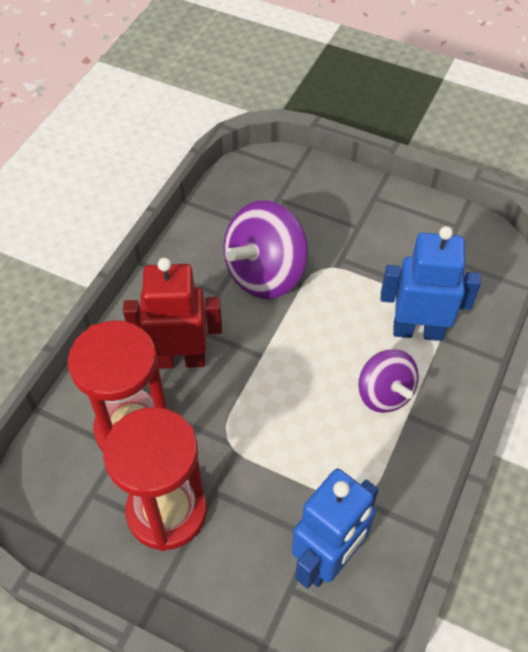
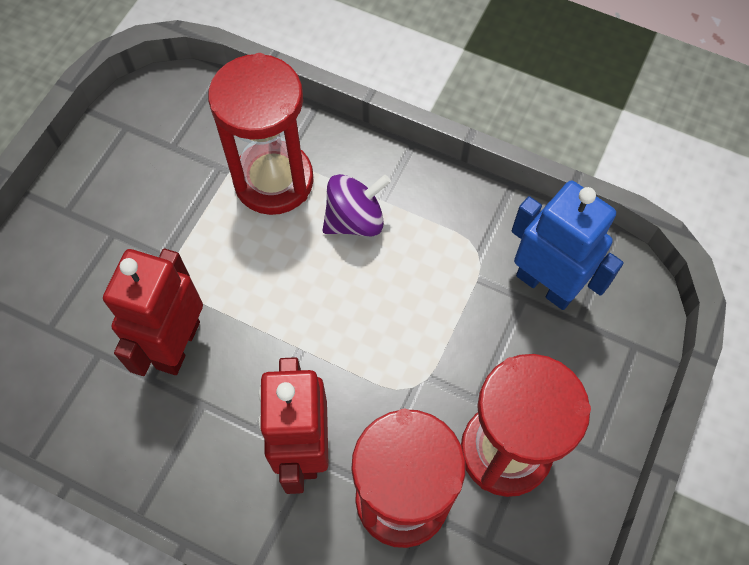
camera: 90 degrees left, 10 degrees up
(265, 274) = (177, 344): purple spinning top -> red robot
(417, 330) = (273, 180): blue robot -> red hourglass

